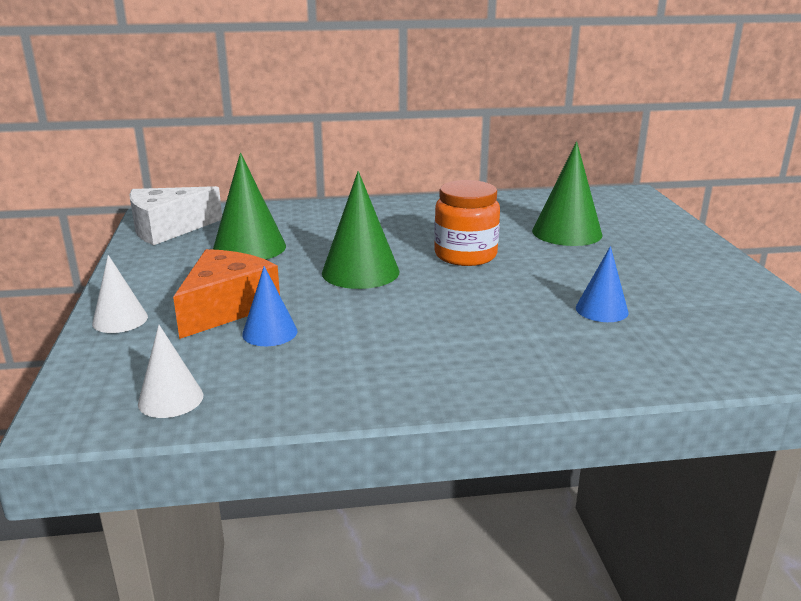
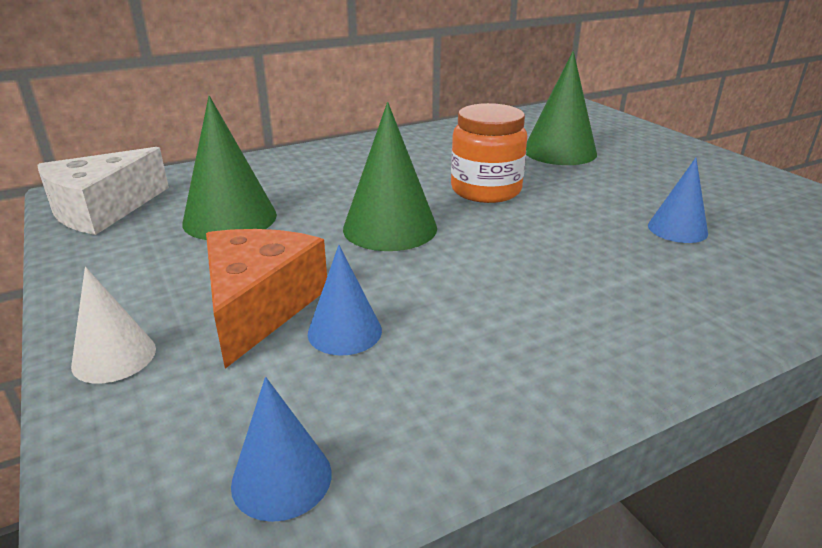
camera: 20 degrees left, 5 degrees up
(170, 399) = (281, 478): white cone -> blue cone

